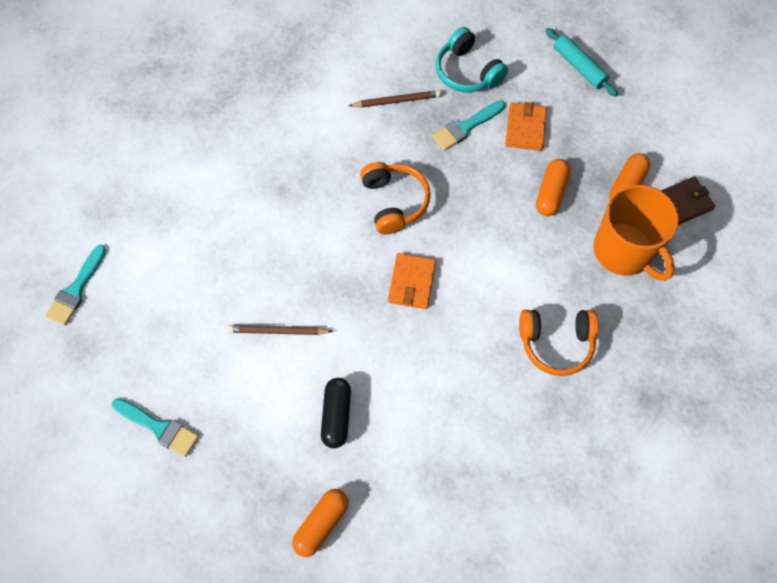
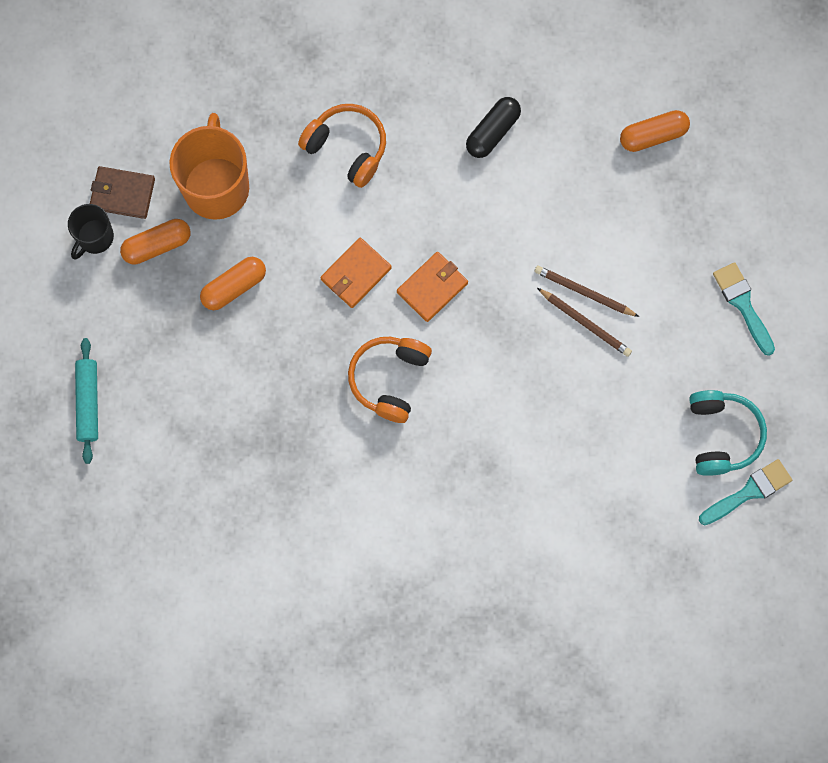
camera: 145 degrees left, 10 degrees up
(336, 415) = (583, 213): black capsule -> black capsule (493, 132)
(396, 101) = (304, 491): brown pencil -> brown pencil (584, 292)
(465, 127) = (259, 413): turquoise brush -> none
(467, 72) = (206, 476): turquoise headphones -> turquoise headphones (721, 435)
(525, 128) = (201, 371): orange wallet -> orange wallet (356, 274)
(671, 164) = (95, 238): none -> black mug

